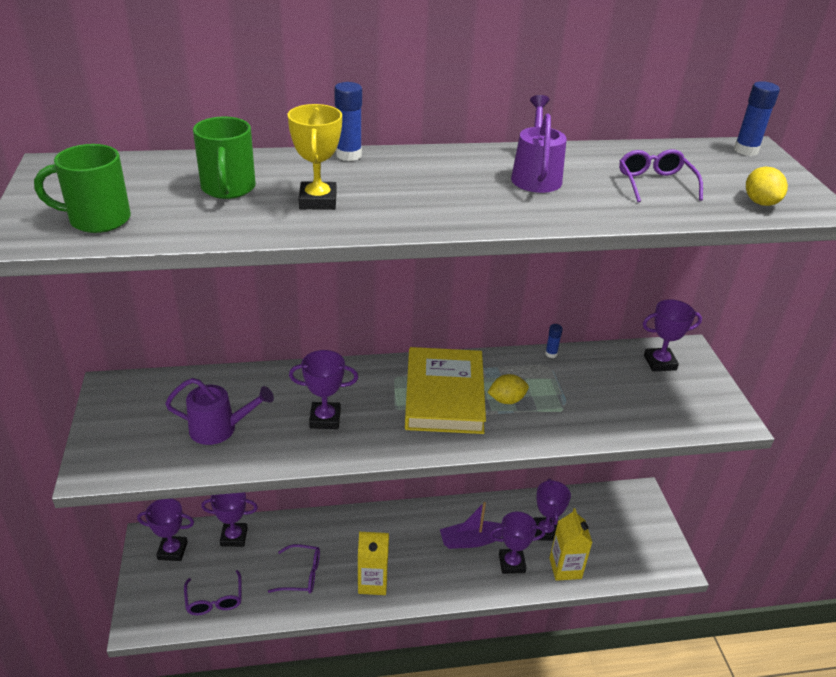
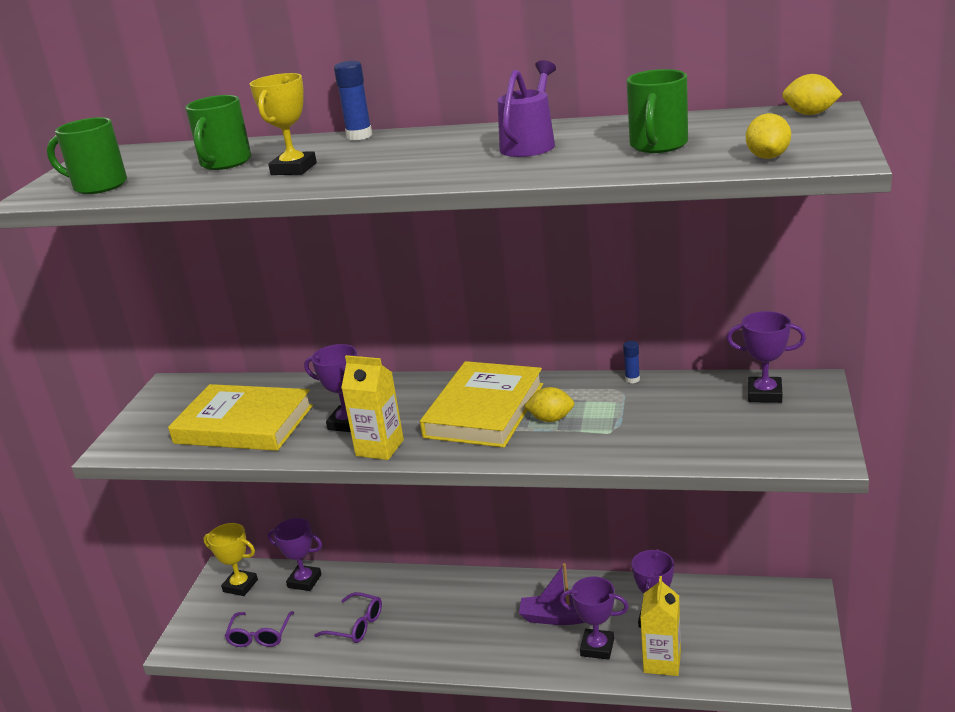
camera: 25 degrees right, 10 degrees down
(172, 550) = (240, 586): purple trophy -> yellow trophy
(220, 428) = (244, 424): purple watering can -> yellow book
(373, 582) = (428, 643): yellow carton -> yellow carton (379, 448)
(655, 183) = (658, 145): purple glasses -> green mug
(746, 150) = (810, 114): blue glue stick -> yellow lemon

